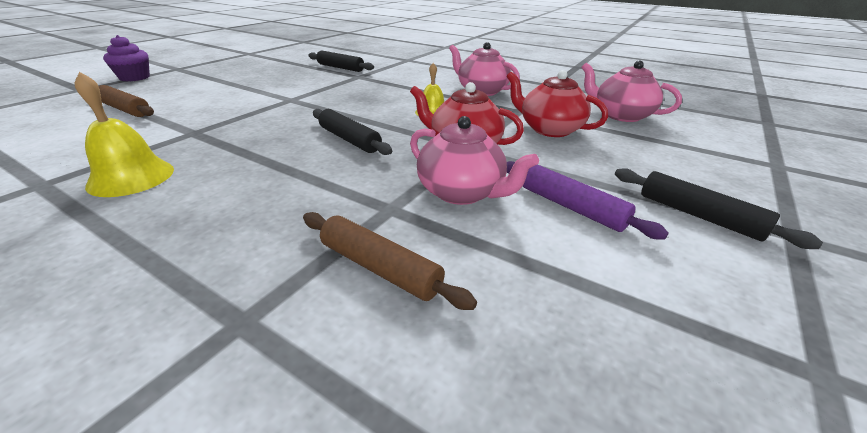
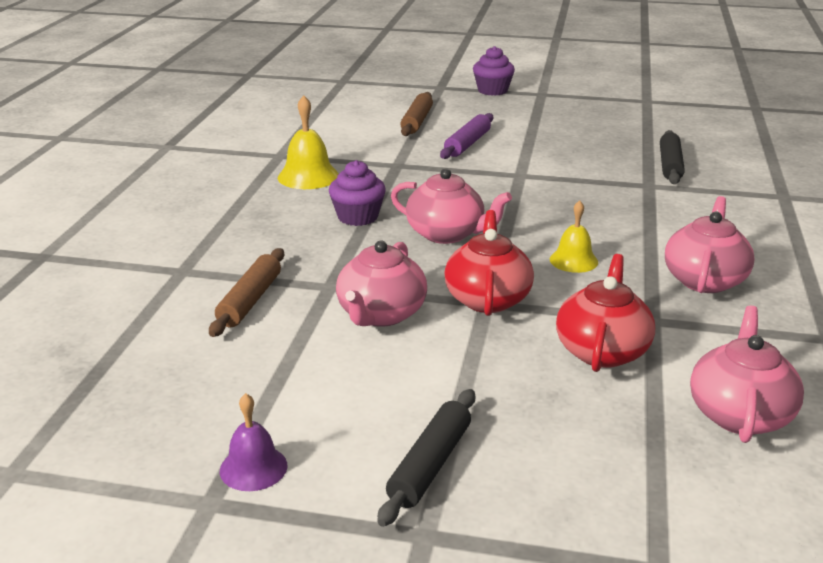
camera: 70 degrees right, 5 degrees down
(266, 168) = (358, 217): none -> purple cupcake
(349, 139) = (446, 234): black rolling pin -> pink teapot
(571, 207) = (393, 378): purple rolling pin -> purple rolling pin (467, 144)
(739, 324) = (253, 468): none -> purple bell

